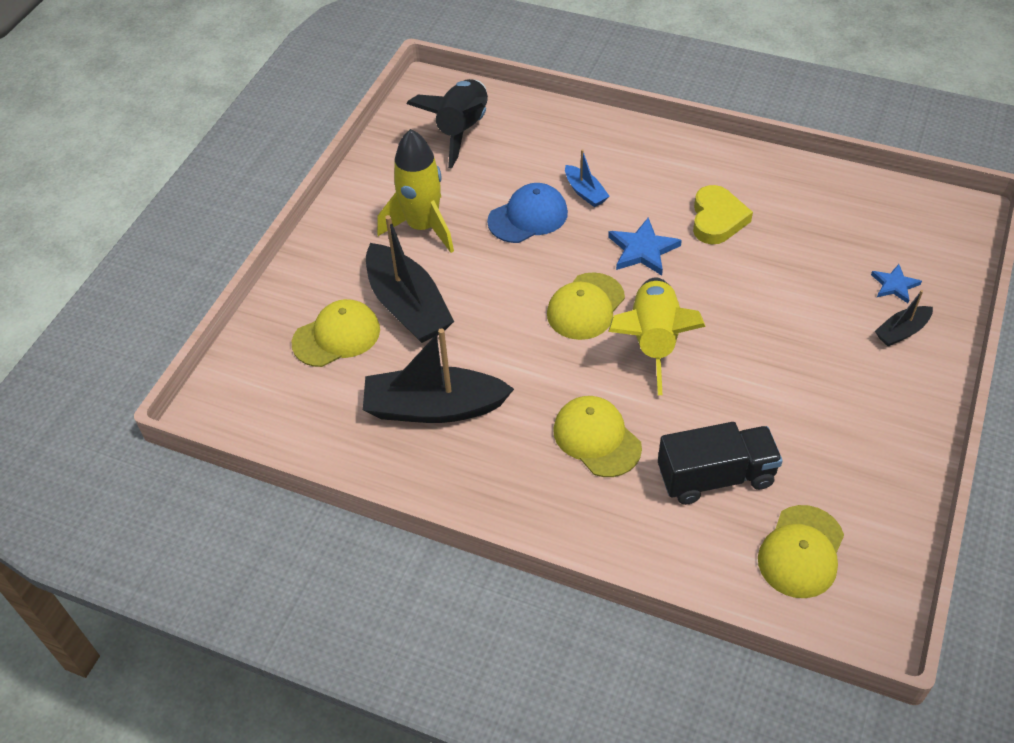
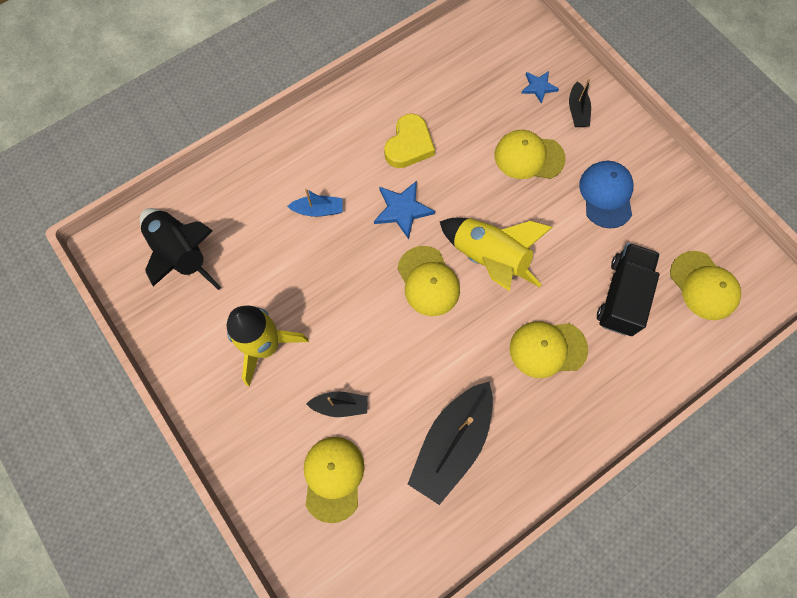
camera: 60 degrees left, 20 degrees up
(408, 306) = (340, 405): black boat -> black boat, size x0.49
(528, 217) = (313, 264): blue cap -> blue cap (606, 195)
(717, 219) = (409, 145): yellow heart -> yellow heart turned 75 degrees clockwise
(801, 317) = (528, 157): none -> yellow cap

